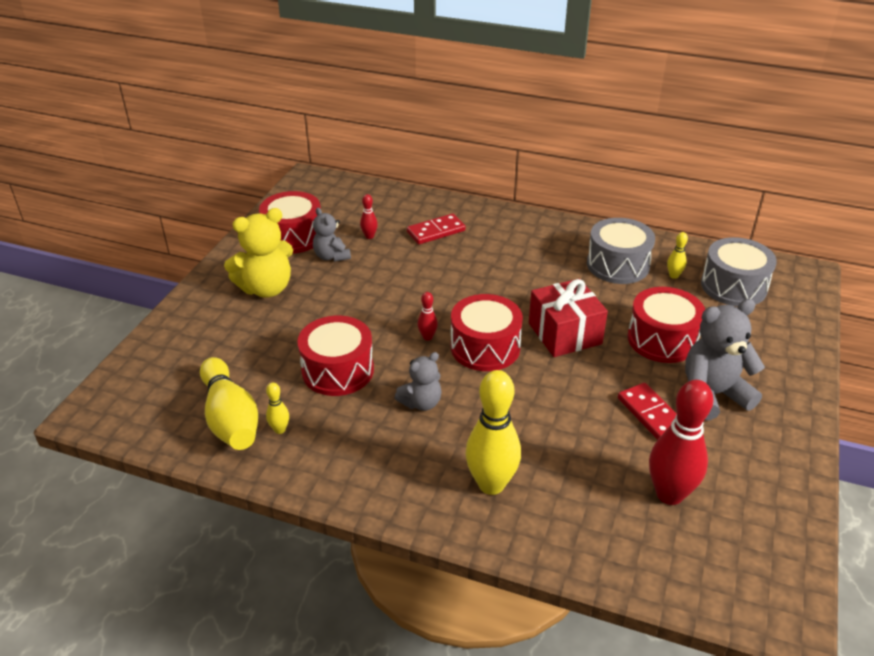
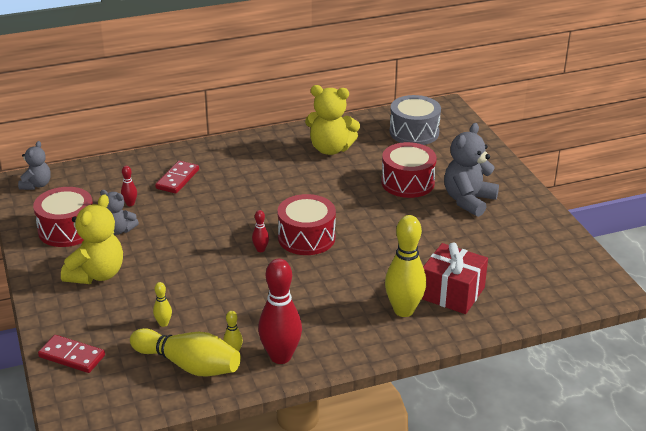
camera: 40 degrees left, 5 degrees down
(338, 370) = (225, 299): red drum -> none
(421, 403) = (306, 289): grey teddy bear -> grey teddy bear (36, 185)
(564, 333) = (346, 206): red gift -> red gift (452, 293)
(617, 265) = (330, 149): grey drum -> yellow teddy bear
(651, 414) = (447, 227): red domino -> red domino (72, 356)
(669, 494) = (502, 264): red bowling pin -> red bowling pin (280, 356)
(674, 276) = (372, 141): yellow bowling pin -> yellow bowling pin (163, 323)

